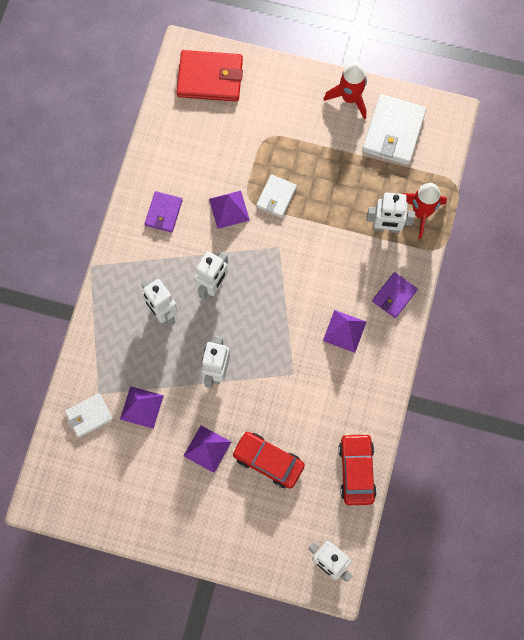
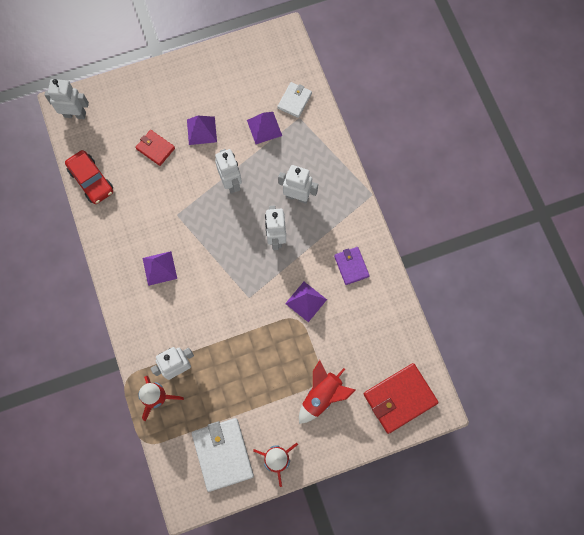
camera: 145 degrees right, 0 degrees up
(268, 461) = (155, 148): red car -> red wallet
(274, 123) = (322, 395): none -> red rocket
(276, 197) = (278, 335): white wallet -> none
(394, 296) = (139, 318): purple wallet -> none

